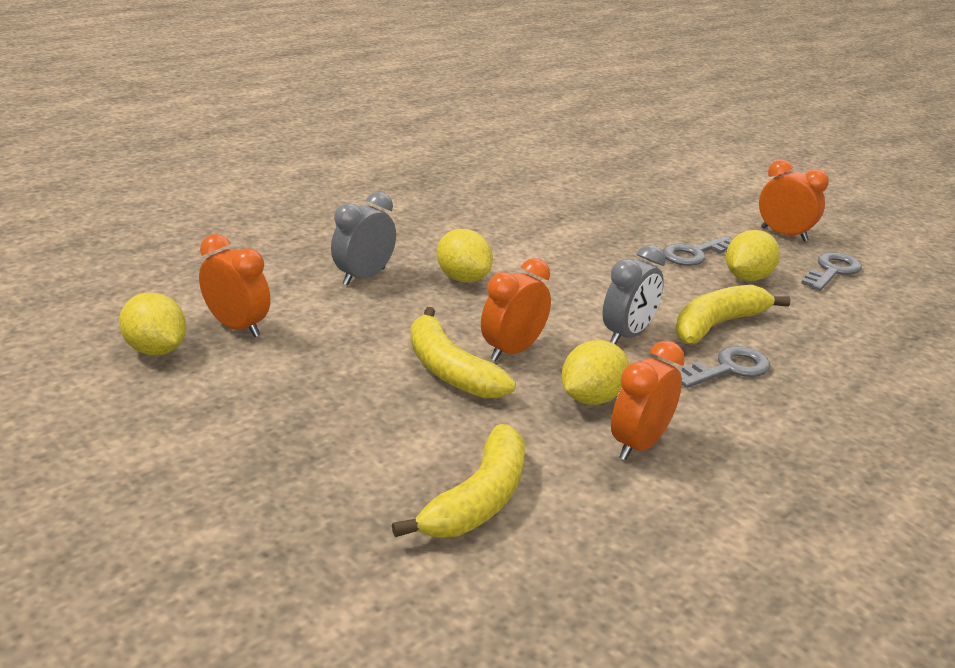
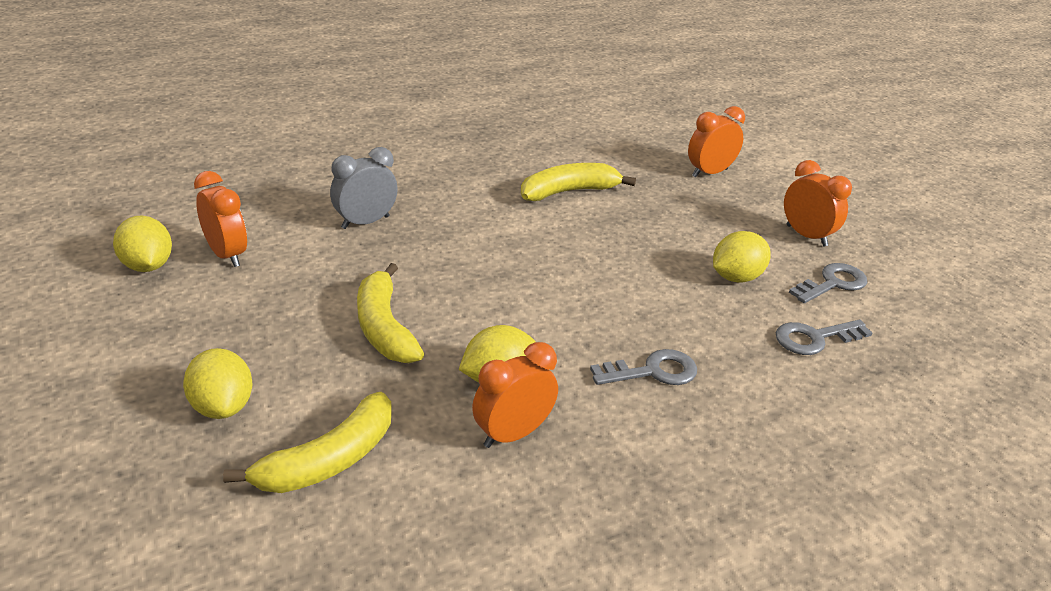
camera: 15 degrees right, 5 degrees up
(463, 278) = (454, 237): yellow lemon -> yellow lemon (222, 407)
(512, 350) = (454, 317): orange clock -> orange clock (709, 173)
(627, 335) = (574, 319): grey clock -> none
(694, 254) = (697, 244): grey key -> grey key (814, 338)
(717, 324) = (672, 323): yellow banana -> yellow banana (569, 192)

